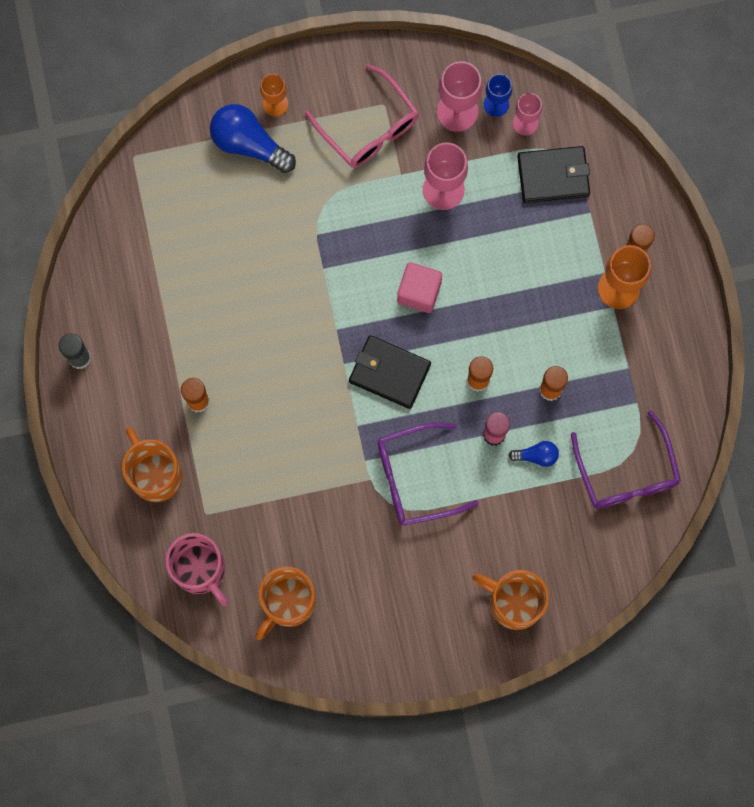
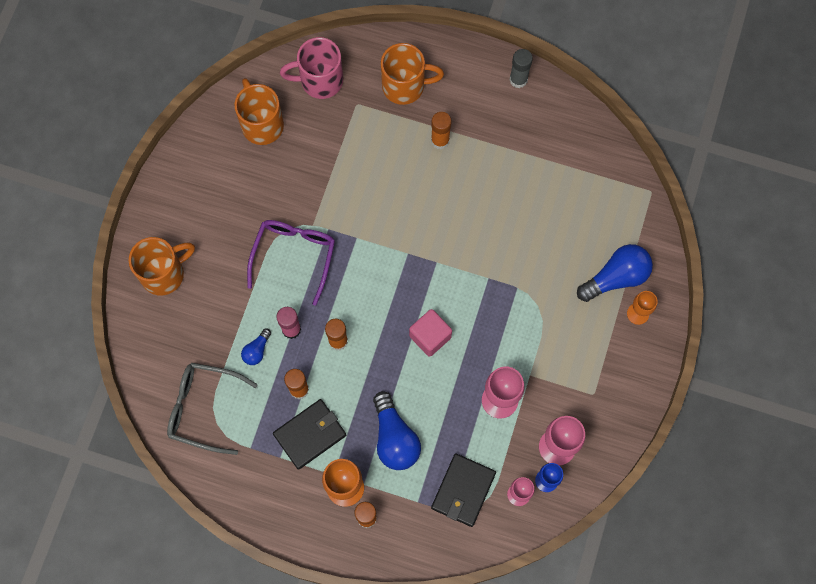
camera: 120 degrees right, 5 degrees down
(369, 127) = (581, 372): pink glasses -> none
(389, 372) = (382, 281): black wallet -> black wallet (310, 434)
(542, 269) = (394, 438): none -> blue light bulb
(626, 473) = (203, 408): purple glasses -> grey glasses

